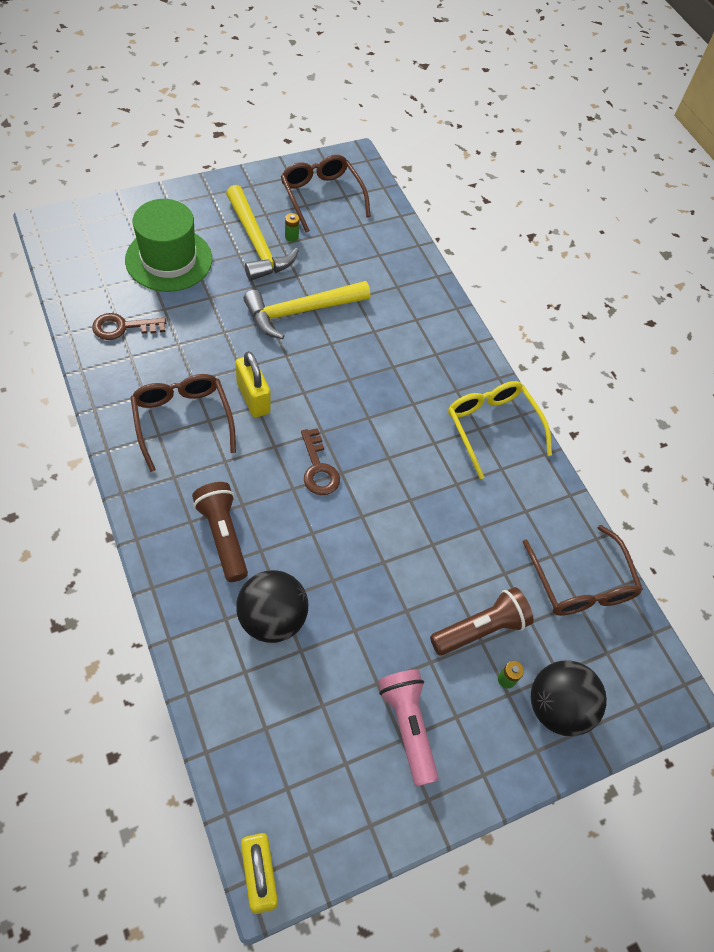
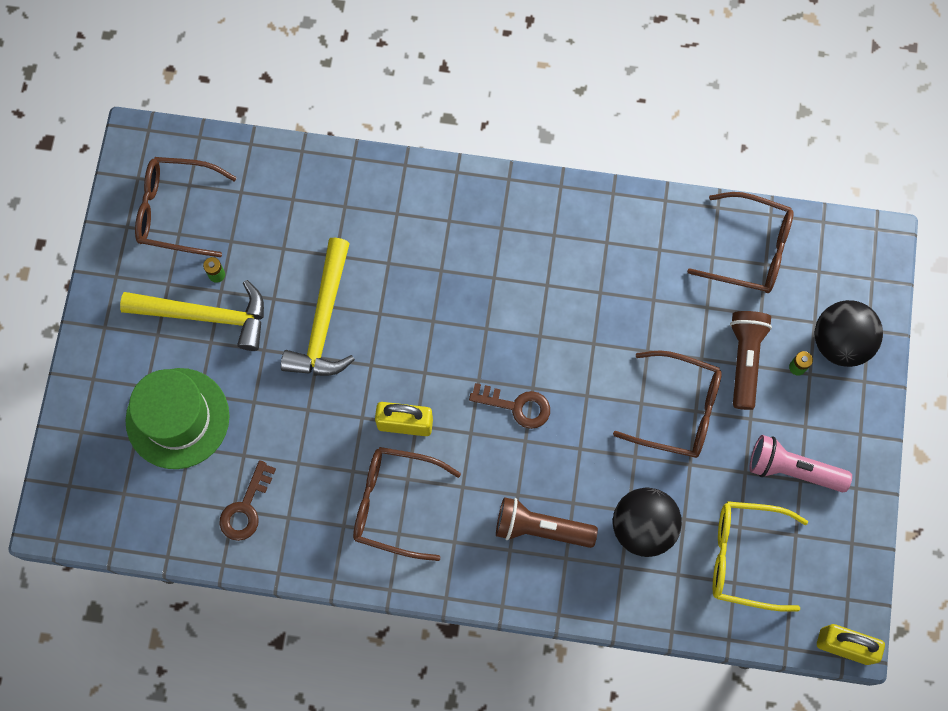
camera: 50 degrees left, 15 degrees up
(398, 596) = (679, 410): none -> brown glasses
(492, 426) = (559, 222): yellow glasses -> yellow glasses (744, 556)

